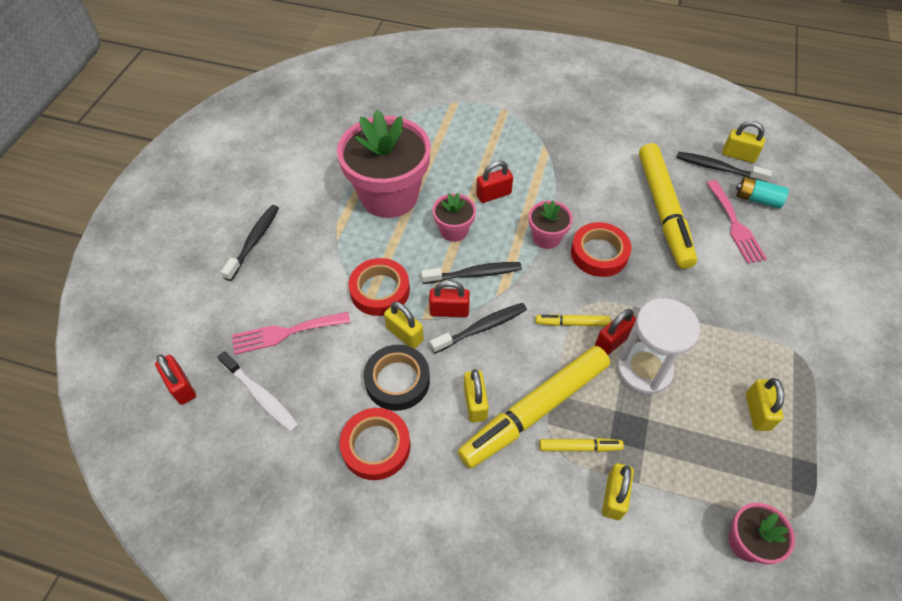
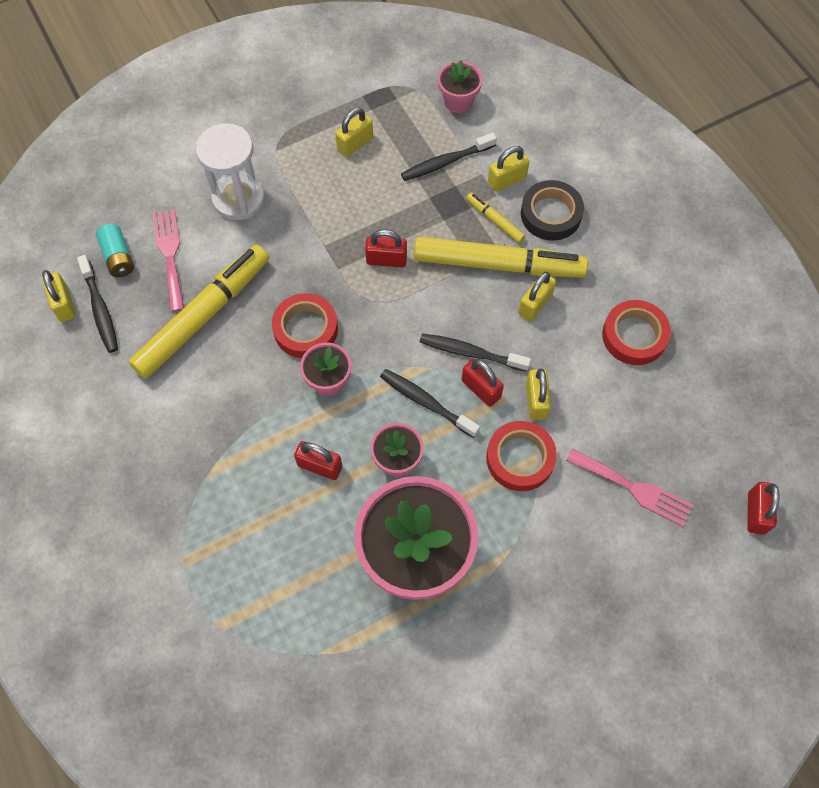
camera: 135 degrees left, 10 degrees up
(254, 241) = (591, 621): black toothbrush -> black toothbrush (446, 162)
(261, 396) = (693, 447): white toothbrush -> none
(397, 380) = (576, 369): black tape -> black tape (551, 214)
(572, 323) = (399, 296): yellow marker -> none
(644, 369) = (391, 225): white hourglass -> white hourglass (238, 198)
(735, 225) = (170, 255): pink fork -> pink fork turned 45 degrees counterclockwise

